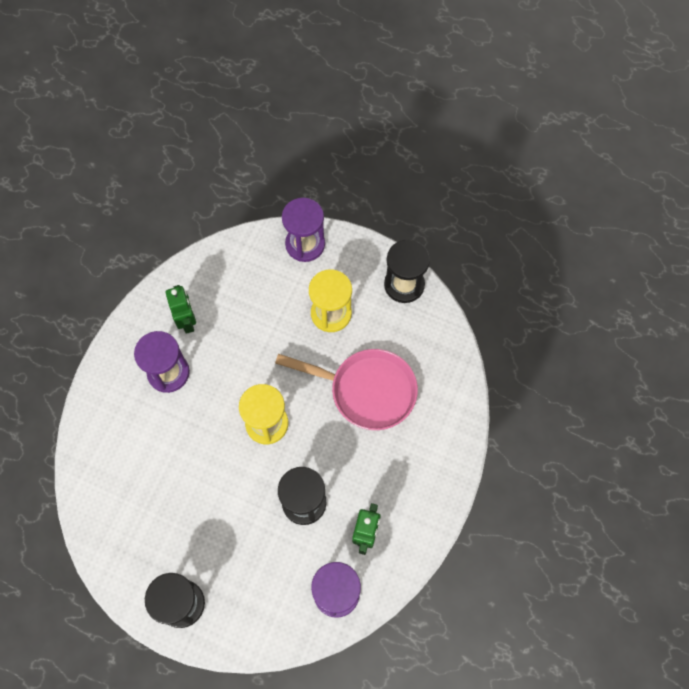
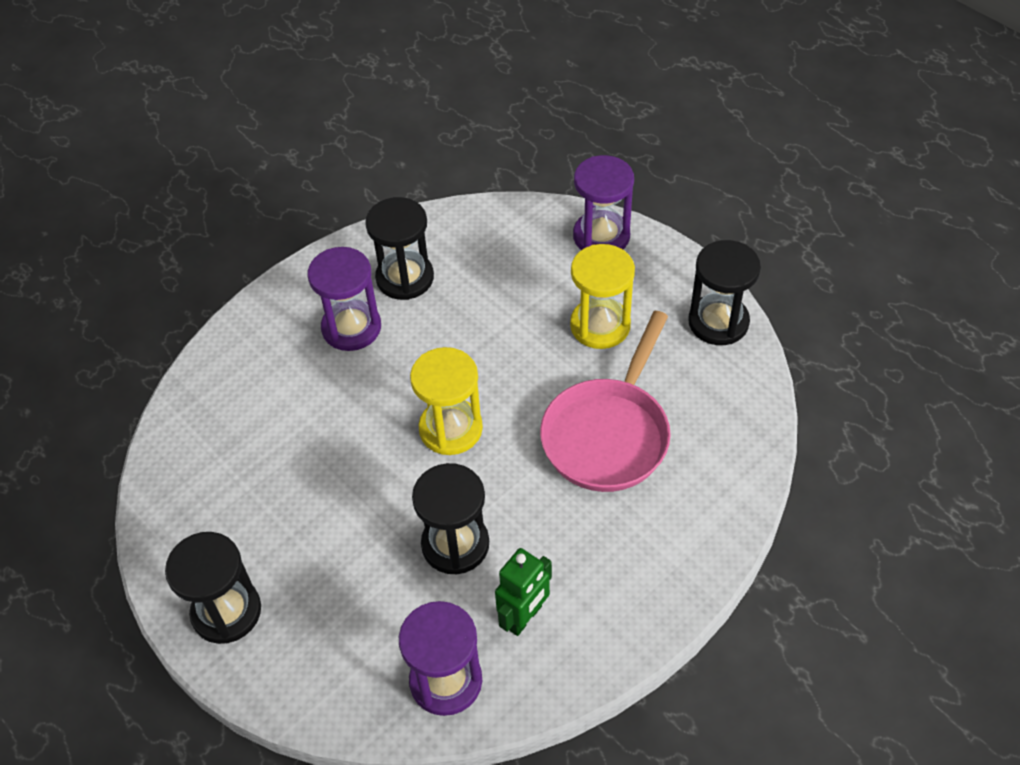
camera: 25 degrees right, 15 degrees down
(187, 322) = (405, 278): green robot -> black hourglass
(367, 391) = (608, 434): pink pan -> pink pan turned 75 degrees clockwise

